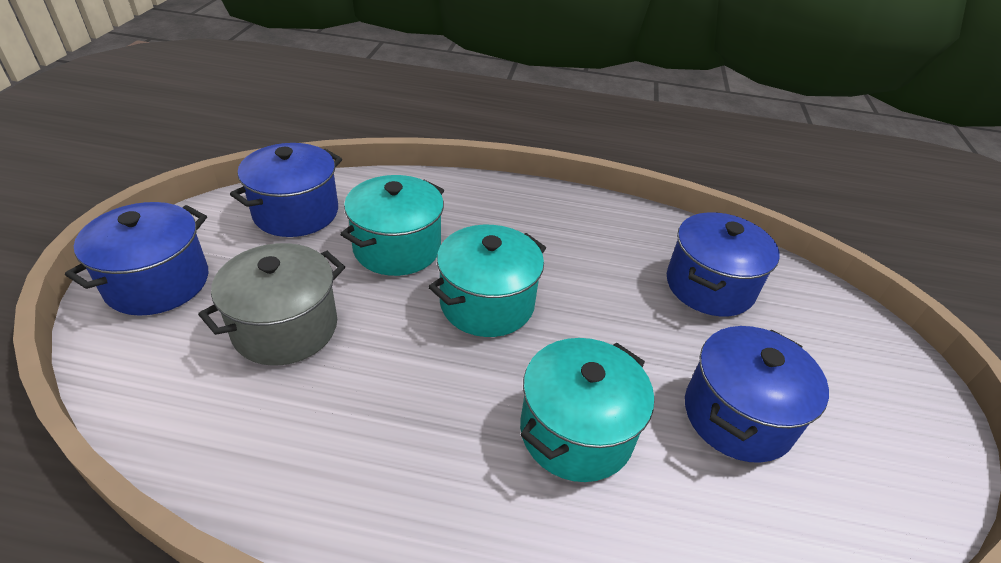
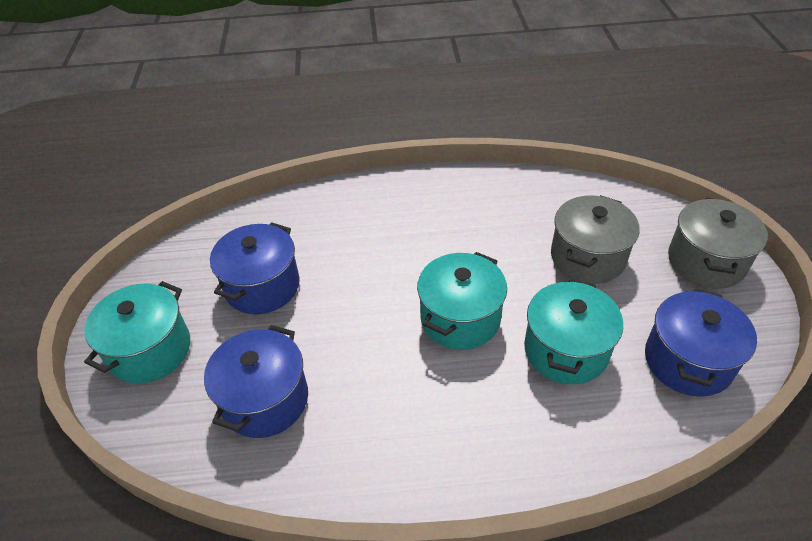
camera: 170 degrees right, 5 degrees up
(158, 282) = (706, 261): blue pot -> grey pot
(576, 431) = (369, 249): turquoise pot -> turquoise pot (150, 350)

